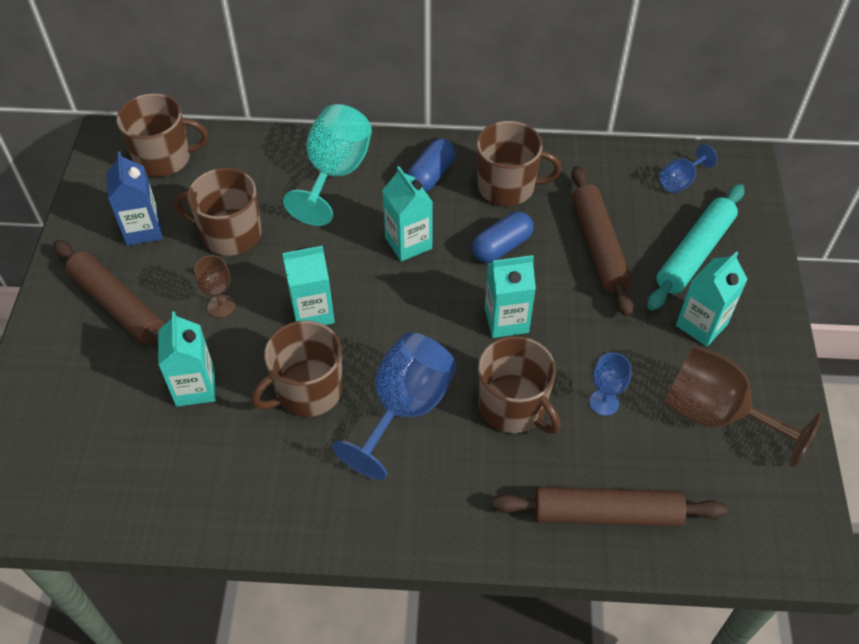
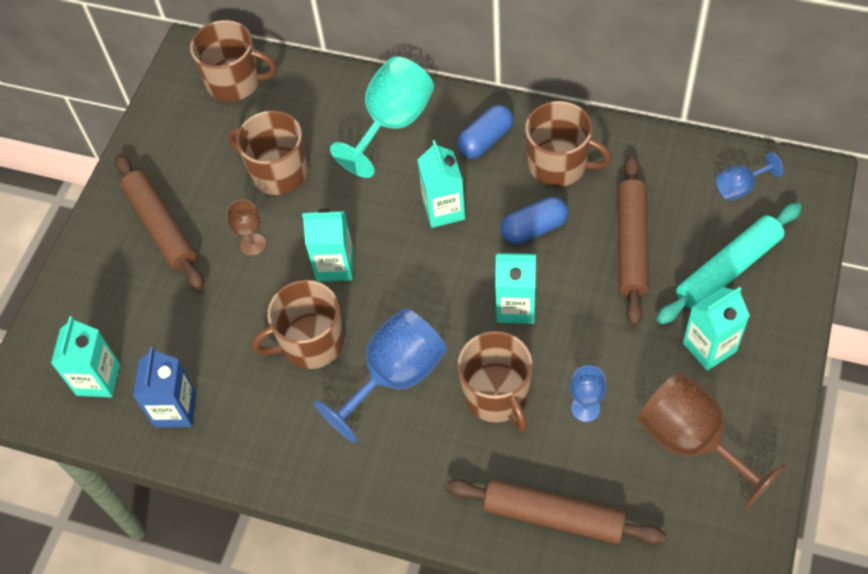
camera: 20 degrees right, 5 degrees up
(143, 229) = (200, 154): blue carton -> blue carton (175, 409)
(195, 387) = (212, 320): turquoise carton -> turquoise carton (98, 379)

